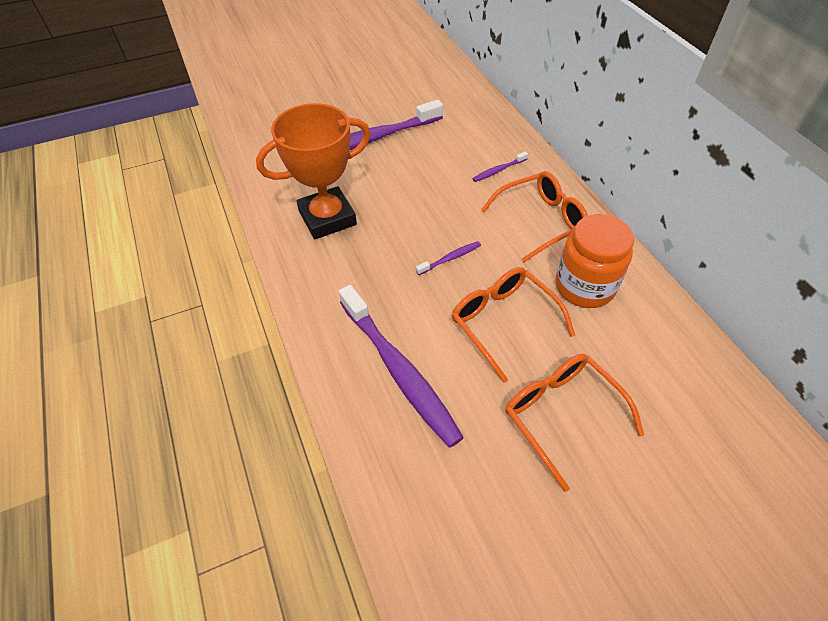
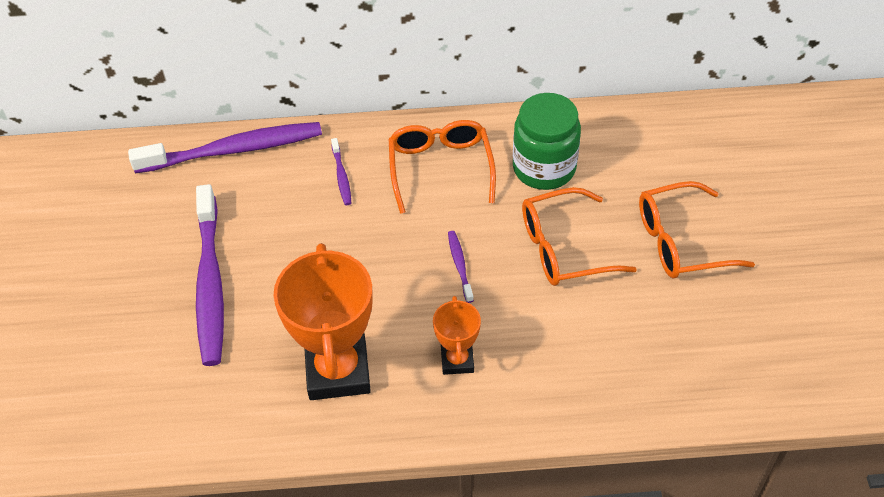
camera: 70 degrees left, 0 degrees up
(360, 280) = (457, 360): none -> orange trophy
(399, 371) = (593, 354): purple toothbrush -> purple toothbrush (234, 150)
(584, 286) = (544, 168): orange jar -> green jar

